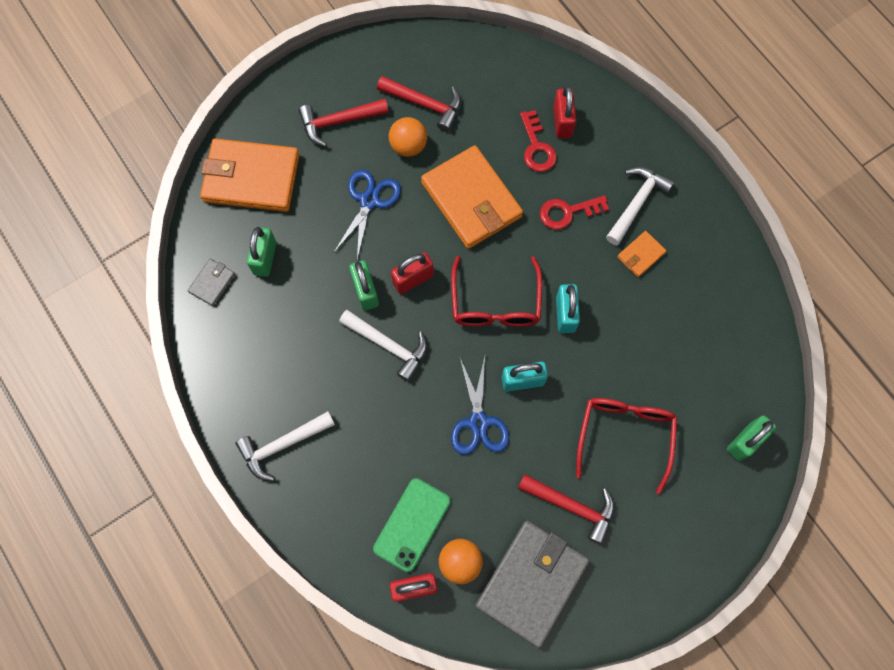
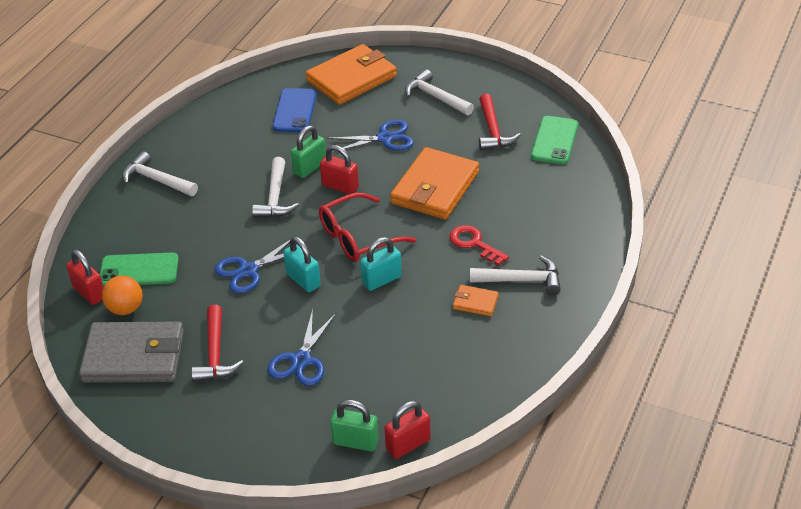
camera: 60 degrees right, 30 degrees down
(212, 283) = (255, 96): grey wallet -> none
(251, 178) = (351, 78): orange wallet -> orange wallet turned 75 degrees clockwise
(265, 258) = (294, 111): green padlock -> blue phone
(338, 122) = (435, 97): red hammer -> white hammer
(408, 146) = (449, 137): orange ball -> none
(475, 64) = (554, 140): none -> green phone
(536, 147) = (515, 203): red key -> none
(562, 122) = (553, 207): red padlock -> red padlock (408, 445)
(624, 435) = (301, 360): red glasses -> blue scissors

